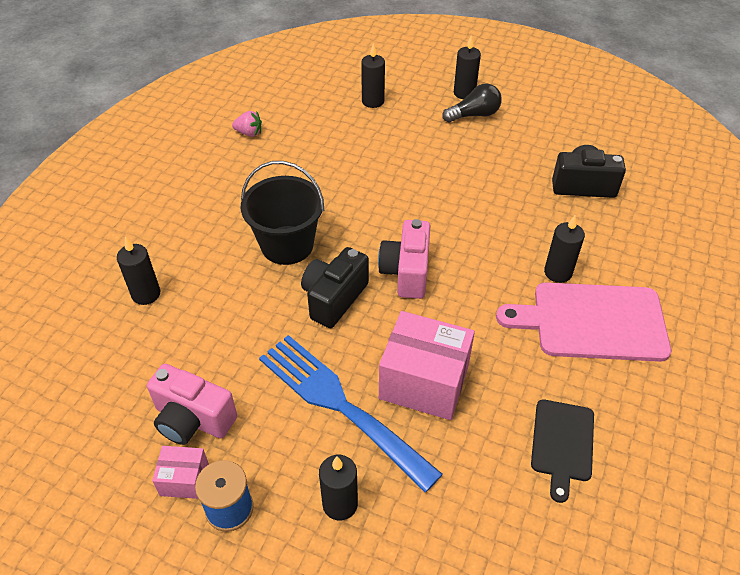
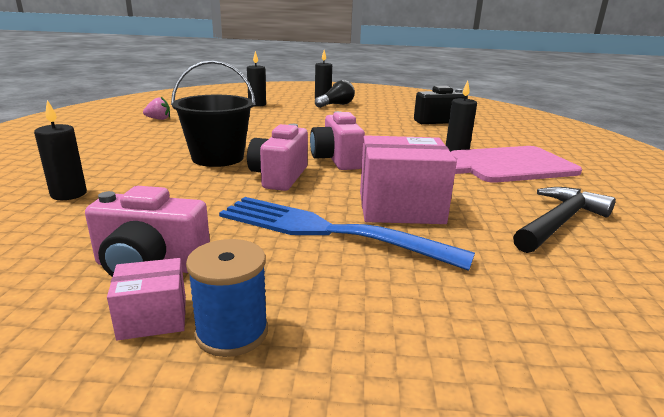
camera: 20 degrees left, 25 degrees down
(334, 298) = (279, 177): black camera -> pink camera
(340, 504) = (379, 299): black candle -> none
(562, 443) = (559, 222): black cutting board -> black hammer

